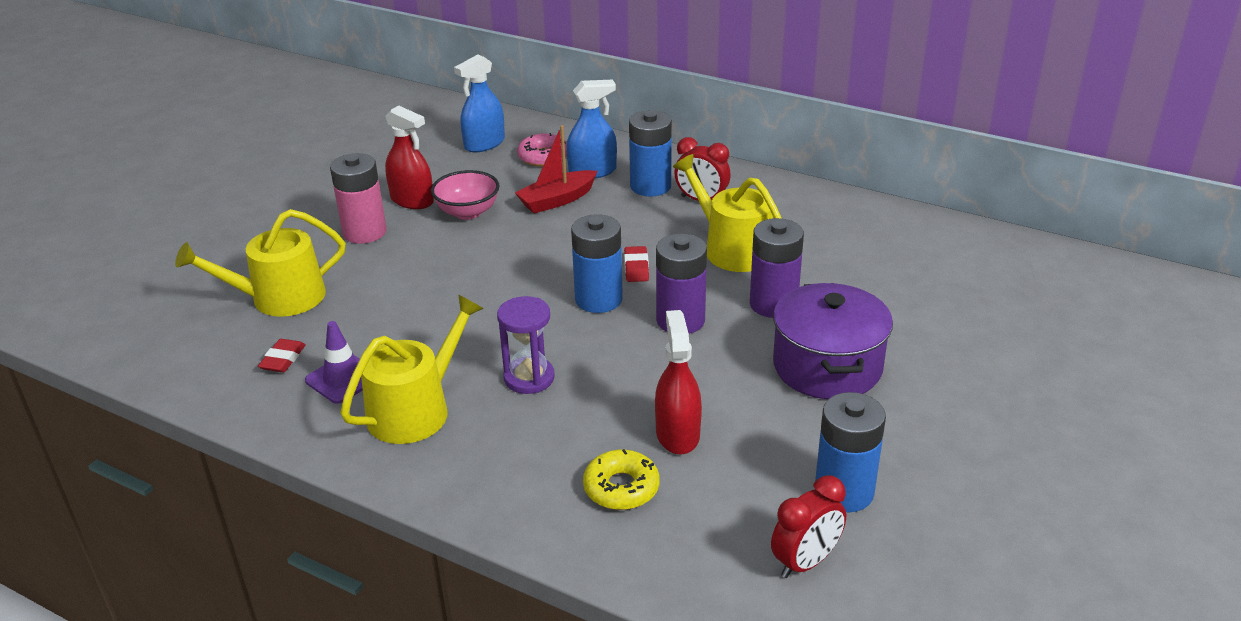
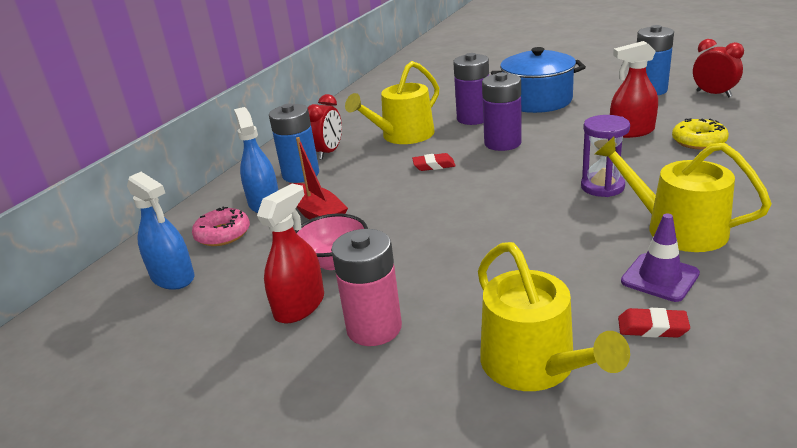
camera: 90 degrees left, 5 degrees down
(598, 299) = (483, 174): blue battery -> none
(827, 366) = (537, 101): purple pot -> blue pot

